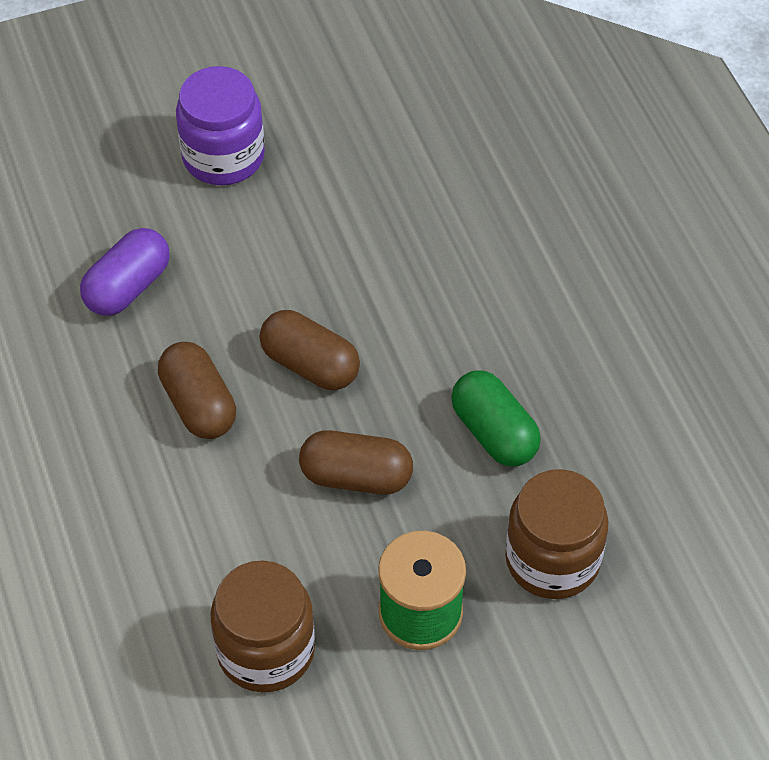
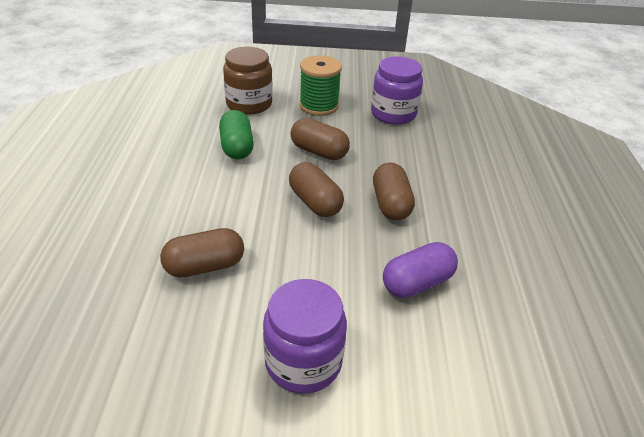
camera: 160 degrees left, 15 degrees down
(266, 650) = (393, 114): brown jar -> purple jar
(392, 217) = (205, 266): none -> brown capsule

